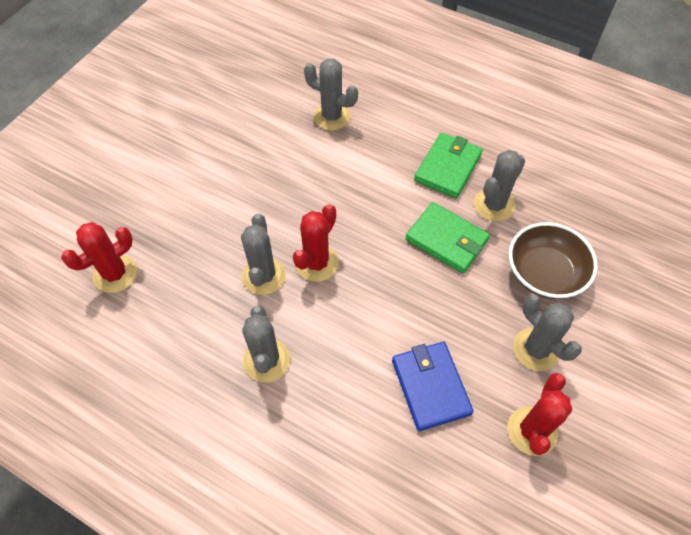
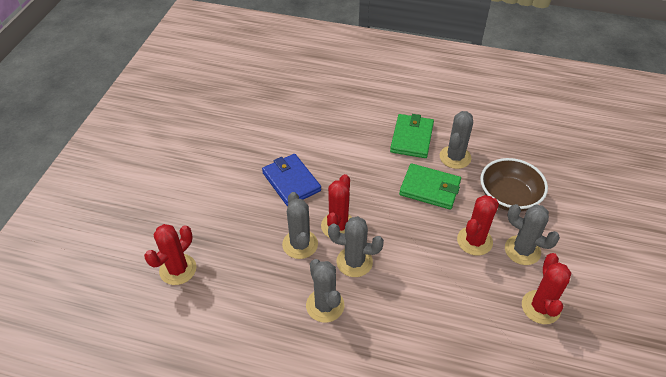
camera: 15 degrees left, 10 degrees down
(331, 116) = (311, 119): grey cactus -> grey cactus (354, 262)
(430, 386) = (456, 294): blue wallet -> blue wallet (291, 181)
(478, 322) = (474, 241): none -> red cactus

